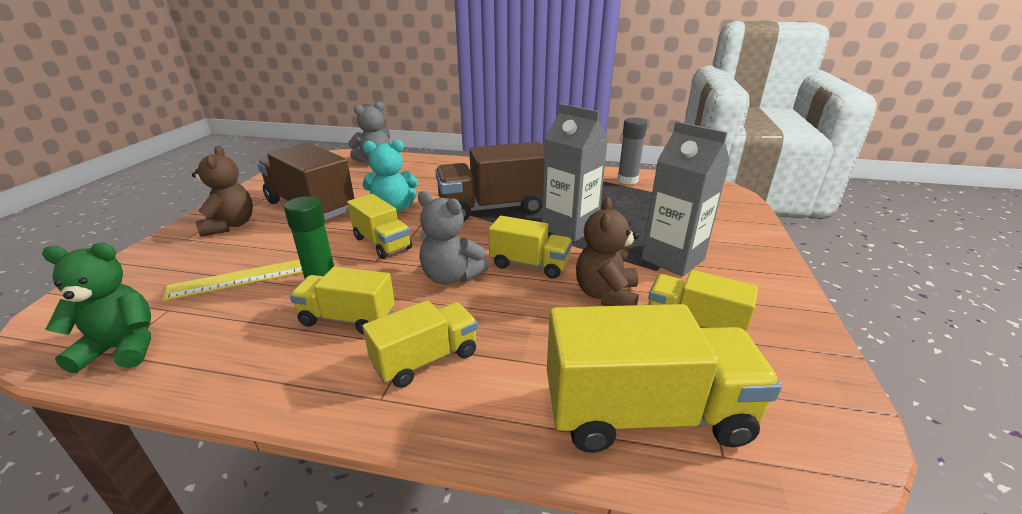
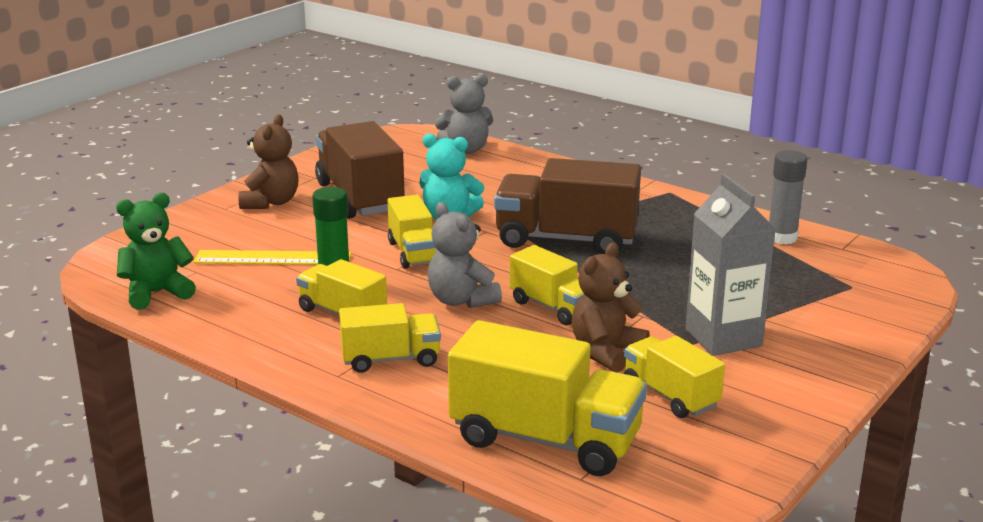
camera: 25 degrees right, 5 degrees down
(122, 348) = (157, 293): green teddy bear -> green teddy bear turned 45 degrees counterclockwise
(569, 228) = (636, 280): grey carton -> none

